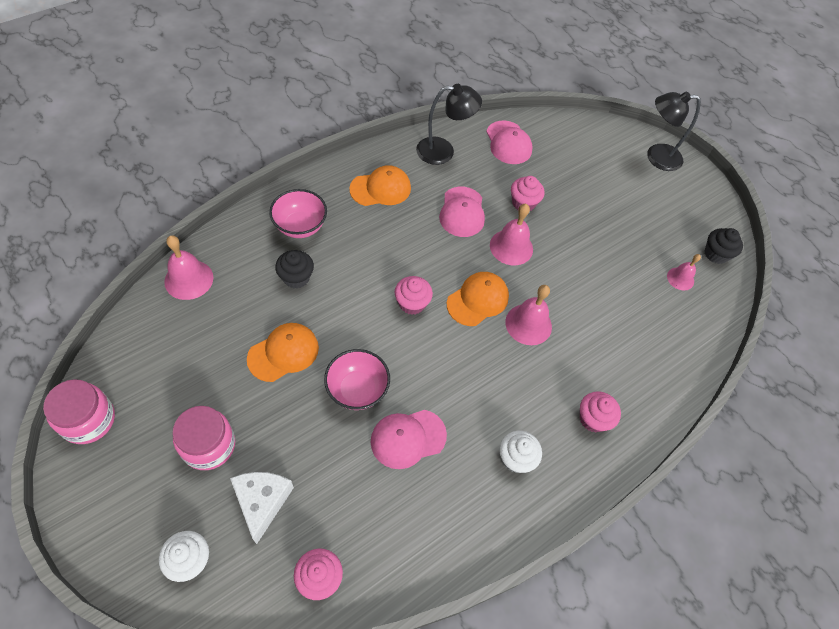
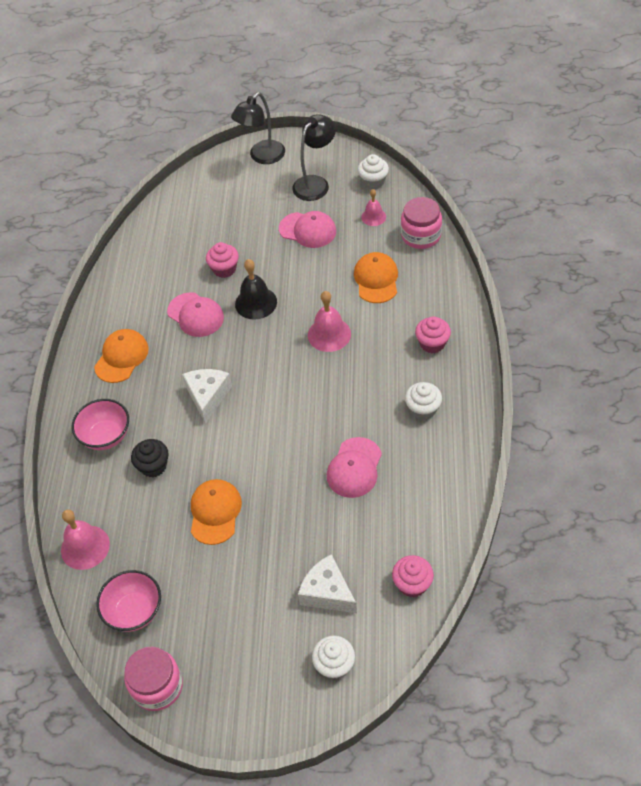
camera: 40 degrees left, 5 degrees down
(208, 445) = (252, 607): pink jar -> pink jar (421, 235)
(357, 390) = (289, 478): pink bowl -> pink bowl (134, 611)
(391, 273) = (208, 397): none -> white cheese
(412, 303) = (247, 399): pink cupcake -> none
(443, 151) = (126, 291): black lamp -> black lamp (315, 183)
(478, 300) = (281, 353): orange cap -> orange cap (376, 279)
(508, 143) = (159, 242): pink cap -> pink cap (308, 230)
(511, 247) = (256, 303): pink bell -> black bell
(716, 254) = (373, 182): black cupcake -> white cupcake

